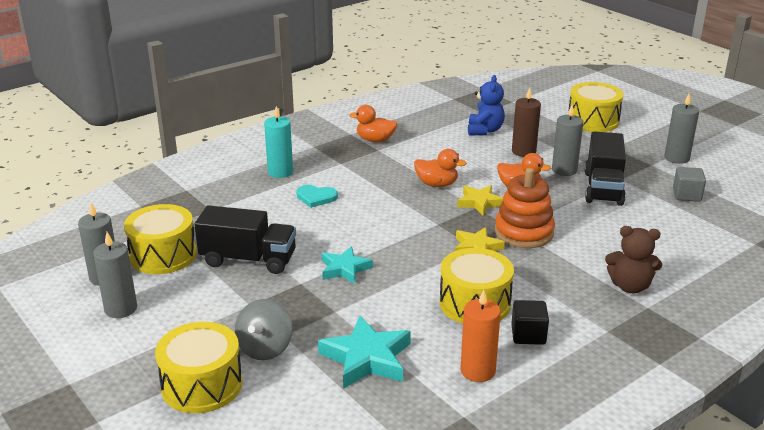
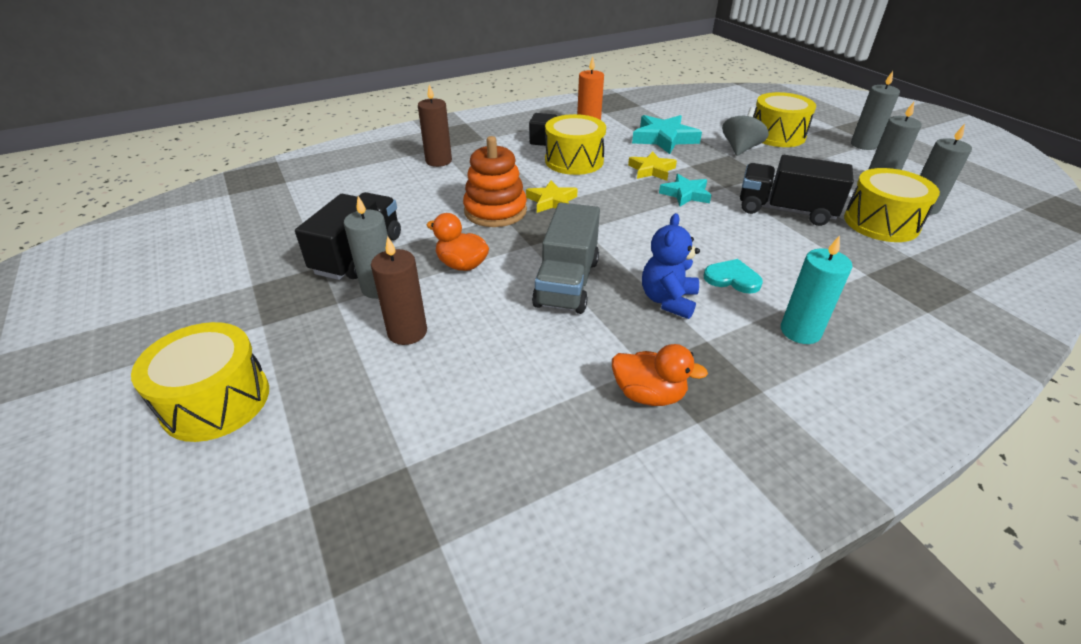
camera: 170 degrees left, 10 degrees up
(437, 184) = (567, 283): orange duck -> grey truck
(479, 203) = (523, 250): yellow star -> yellow star (651, 170)
(484, 130) = (437, 397): blue teddy bear -> blue teddy bear (668, 300)
(630, 286) = (438, 161): brown teddy bear -> brown candle
(676, 158) = (202, 292): grey candle -> grey candle (863, 145)
(686, 195) = (274, 235): grey cube -> none

